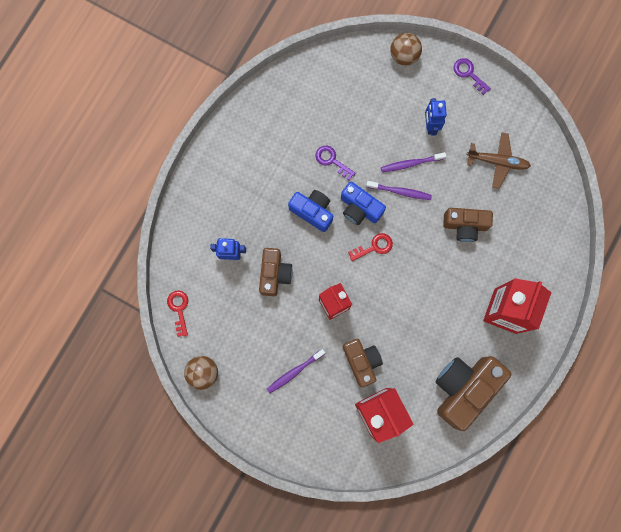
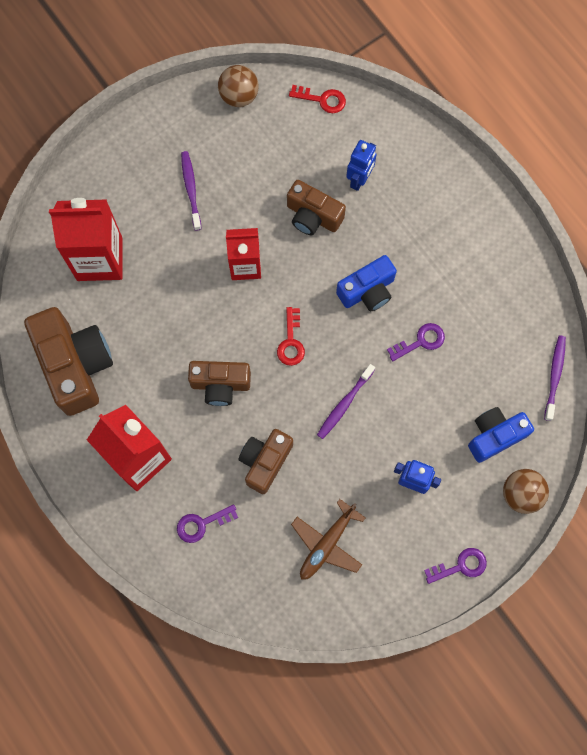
camera: 115 degrees right, 5 degrees down
(359, 208) = (346, 347): blue camera -> blue camera (494, 436)
(361, 361) = (165, 266): brown camera -> brown camera (220, 385)
(411, 163) = (374, 434): purple toothbrush -> purple toothbrush (554, 376)
(526, 247) = (202, 524): none -> purple key

